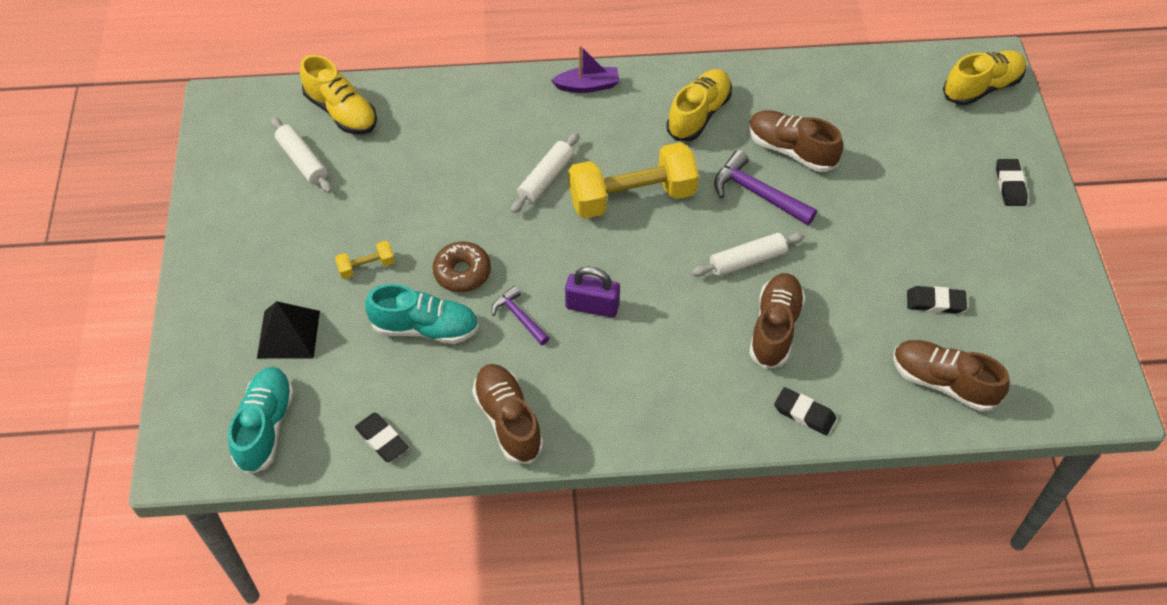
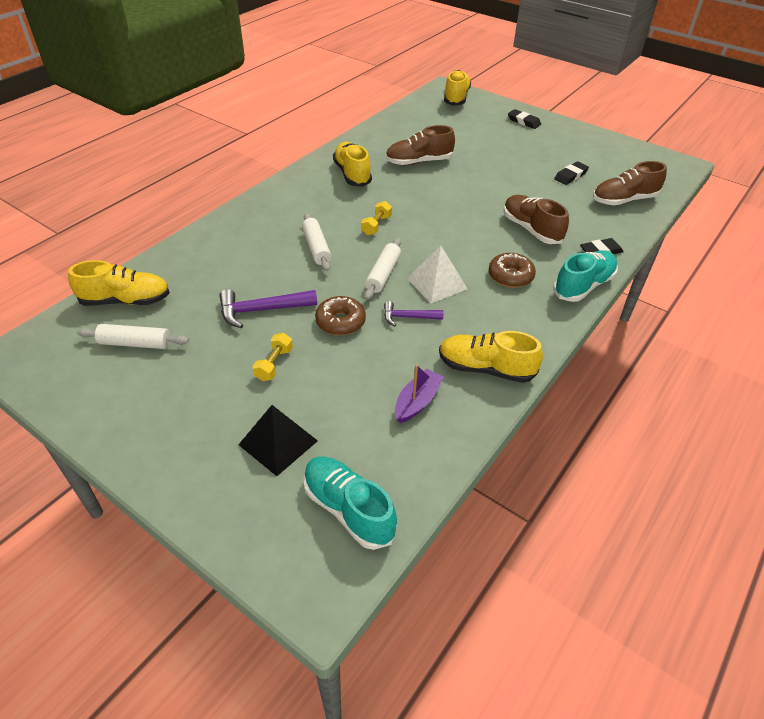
camera: 50 degrees left, 10 degrees down
(382, 439) = (435, 443): black eraser -> none
(425, 328) = (364, 365): turquoise shoe -> turquoise shoe (583, 286)
(508, 420) = (485, 368): brown shoe -> yellow shoe
(587, 86) = (273, 196): purple boat -> purple boat (417, 402)
(592, 306) = (437, 283): purple padlock -> white pyramid
(632, 197) = (376, 225): yellow dumbbell -> yellow dumbbell, size x0.44
(669, 358) = (510, 276): none -> brown donut
(747, 261) = (474, 213): white rolling pin -> white rolling pin (383, 274)
(758, 193) = (433, 186): purple hammer -> purple hammer (262, 310)

